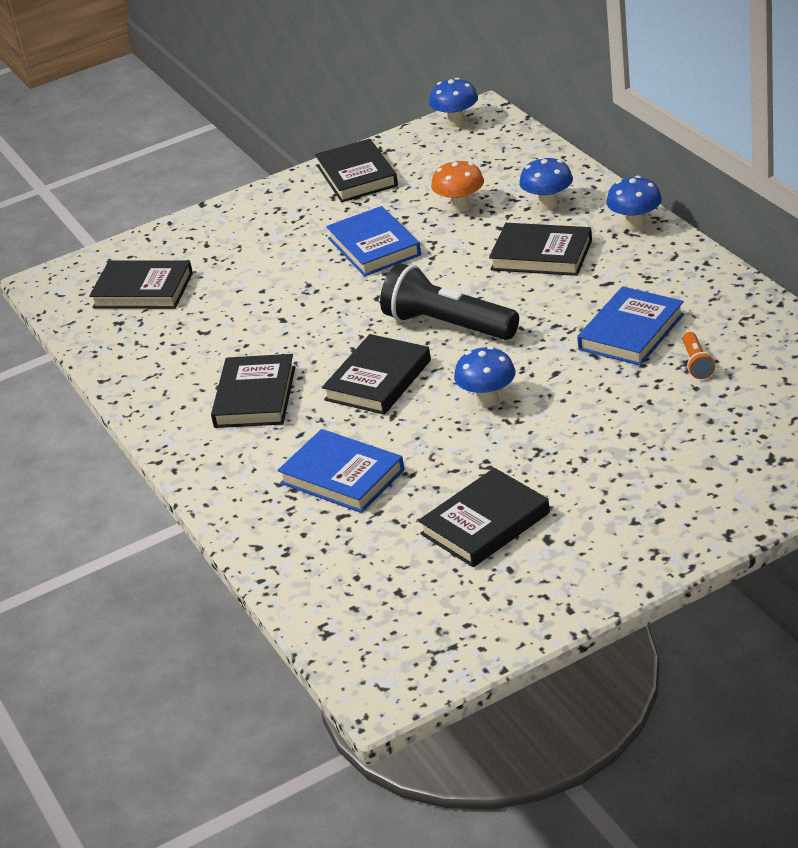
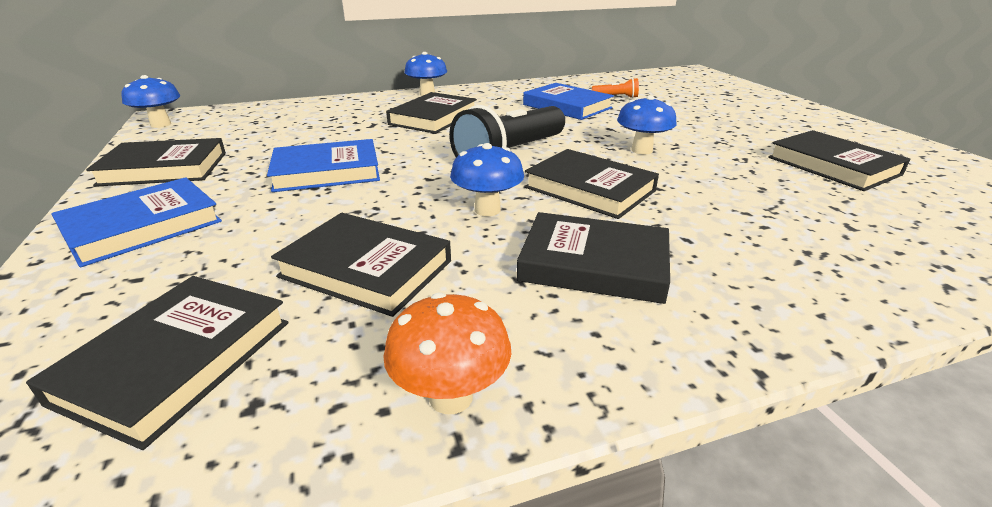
camera: 85 degrees left, 5 degrees down
(231, 314) = (366, 269): none -> black book
(342, 477) = (774, 220): blue book -> blue book (143, 227)
(460, 207) = (313, 134): orange mushroom -> orange mushroom (451, 397)
(548, 205) = (360, 110): blue mushroom -> blue mushroom (487, 210)

